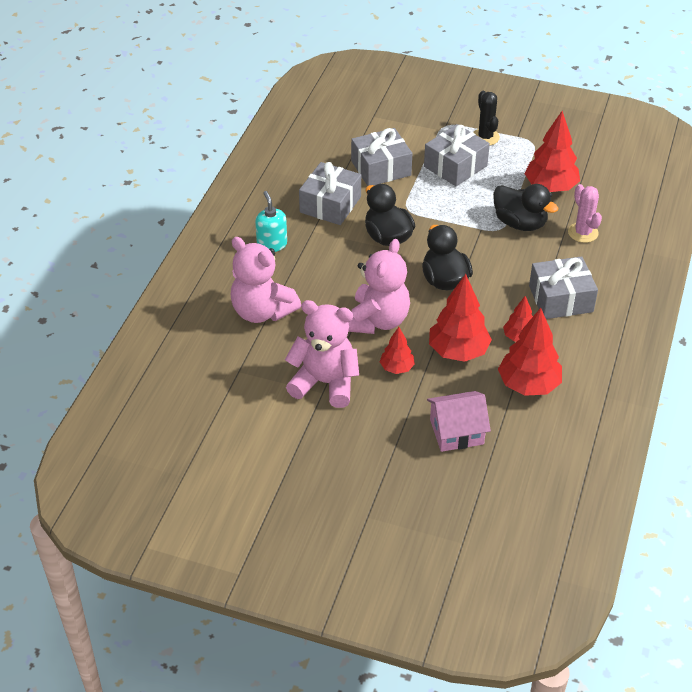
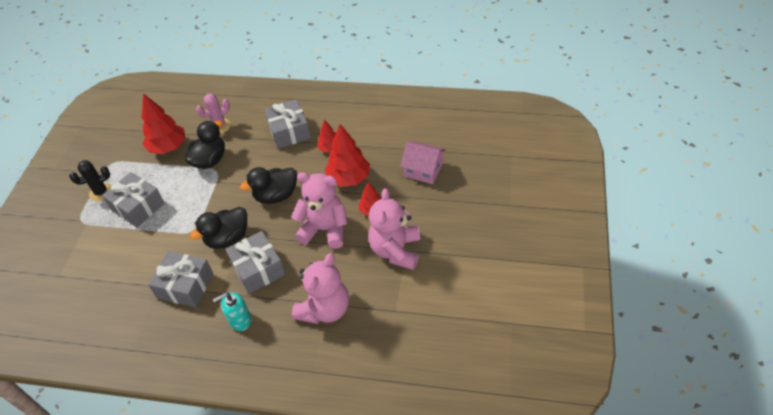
camera: 95 degrees left, 5 degrees up
(381, 168) = (137, 257): grey gift -> grey gift (258, 269)
(456, 432) = (423, 170): pink house -> pink house turned 45 degrees counterclockwise
(528, 385) = (373, 139): red tree -> none

